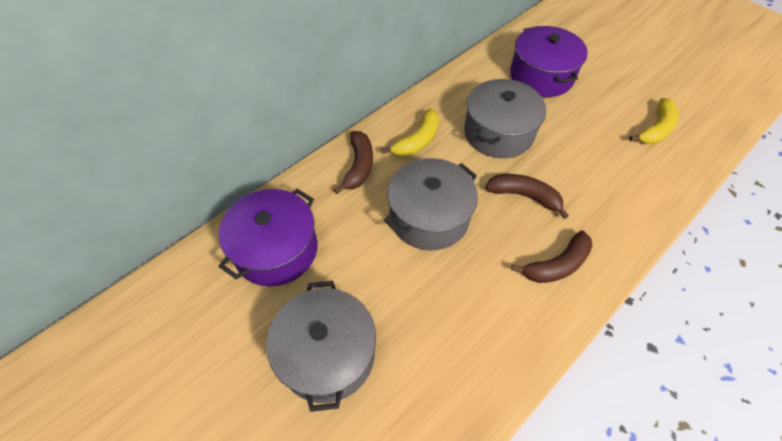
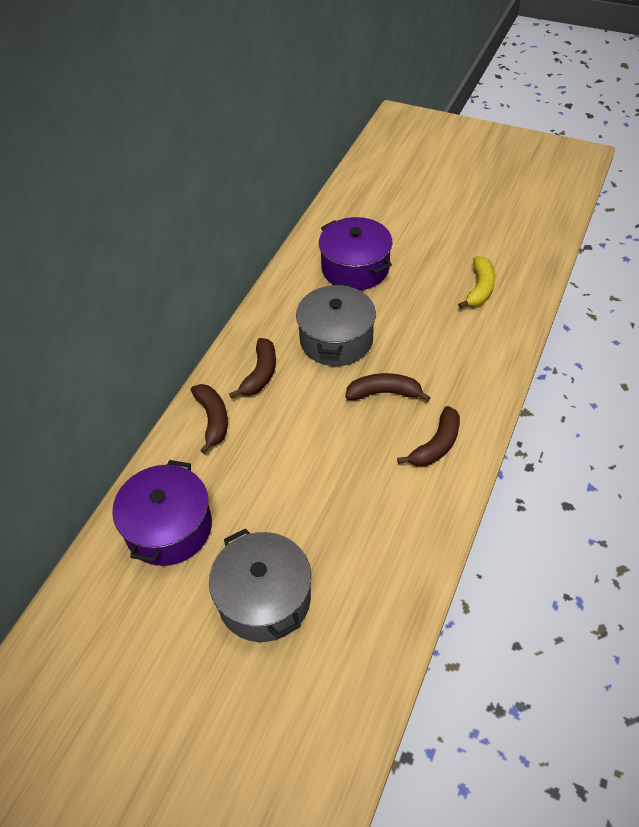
camera: 20 degrees left, 5 degrees down
(417, 141) = (260, 374): yellow banana -> brown banana
(429, 217) = (303, 444): grey pot -> none

